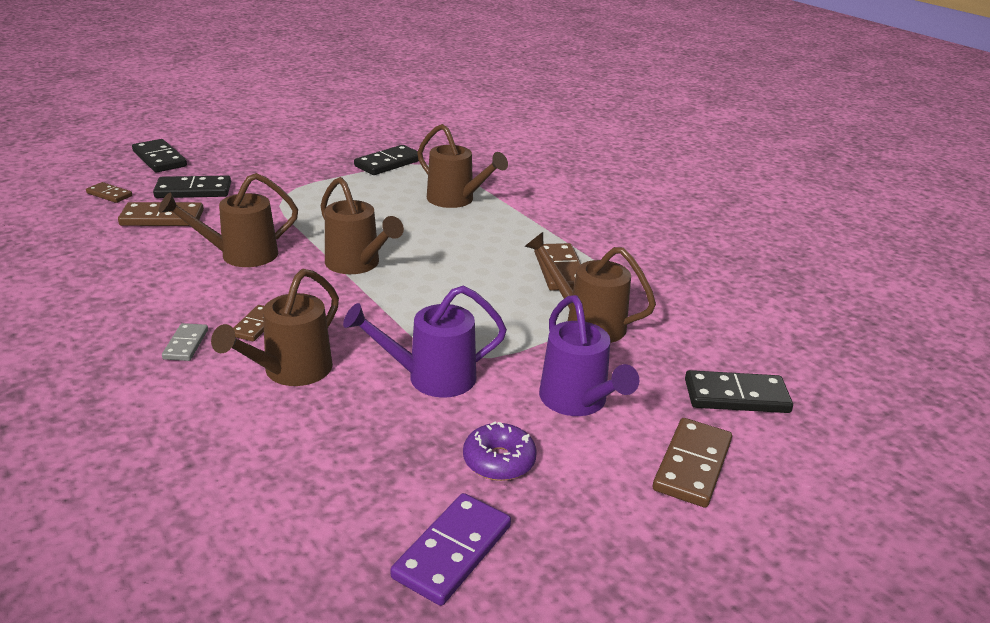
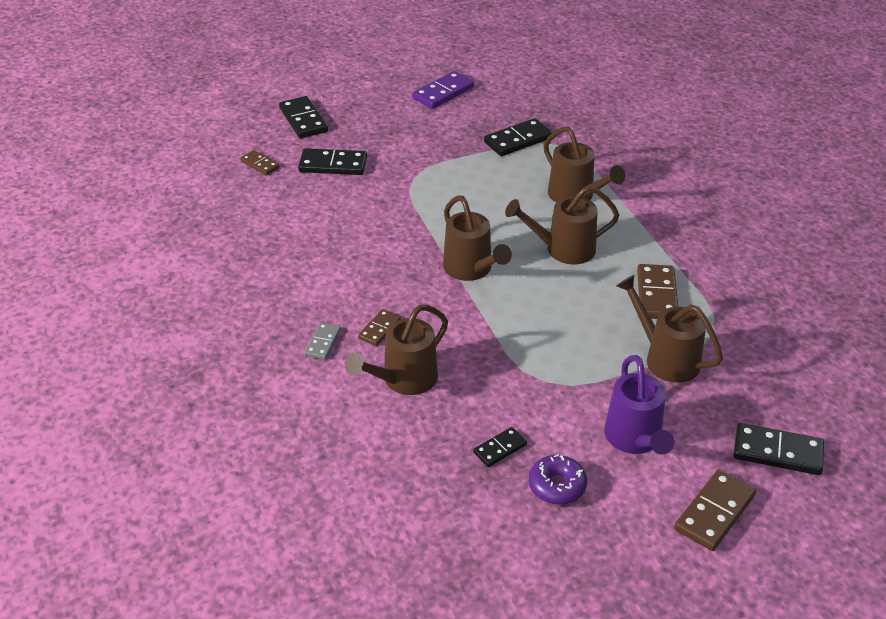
camera: 15 degrees right, 10 degrees up
(162, 218) = (305, 198): brown domino -> none
(240, 255) = (370, 249): brown watering can -> brown watering can (562, 249)
(420, 429) = (500, 448): none -> black domino
(431, 378) = (516, 400): purple watering can -> none
(452, 551) = (506, 556): purple domino -> purple domino (443, 93)

